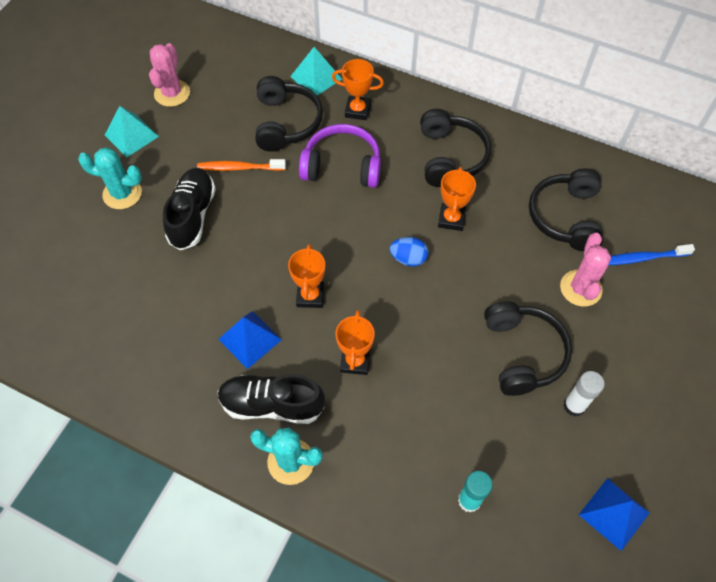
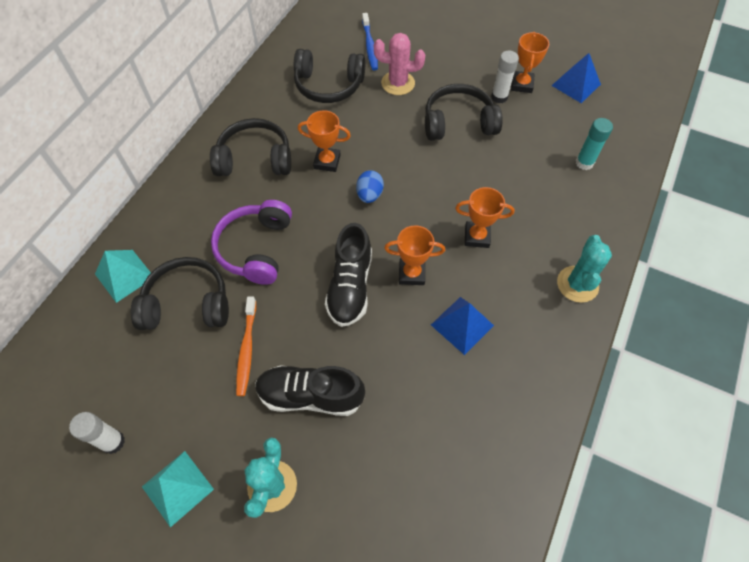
camera: 90 degrees left, 0 degrees up
(172, 93) = (113, 442): pink cactus -> white glue stick
(272, 405) = (527, 302): black shoe -> black shoe (350, 286)
(357, 110) = (182, 235): orange trophy -> orange trophy (521, 84)

